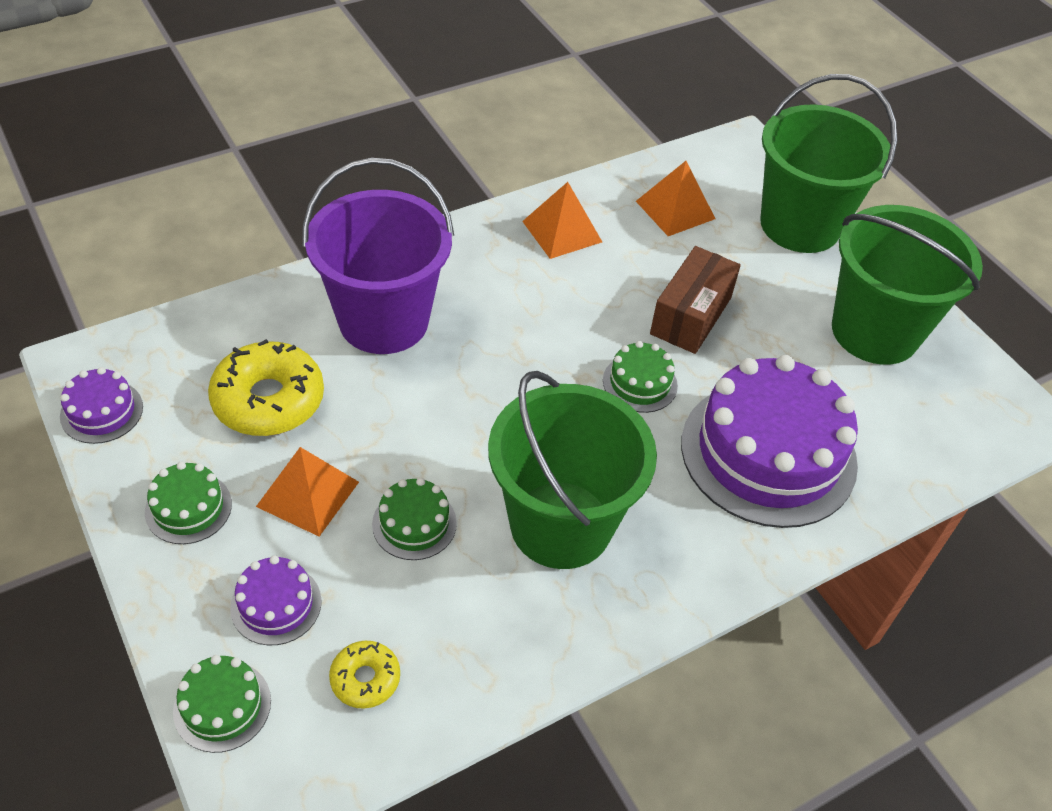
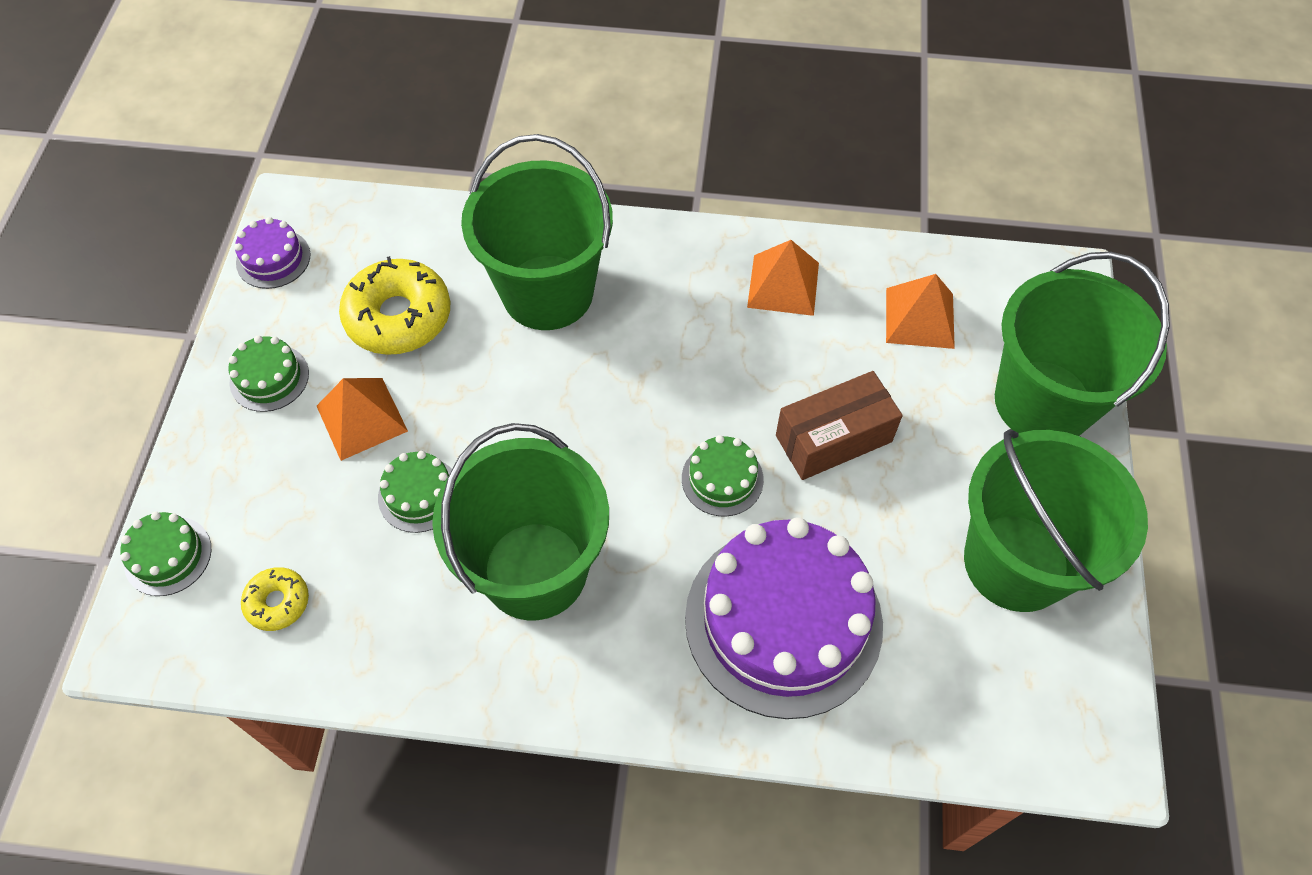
camera: 40 degrees right, 10 degrees up
(276, 604) = (266, 498): purple cake -> none
(383, 320) = (547, 292): purple bucket -> green bucket

